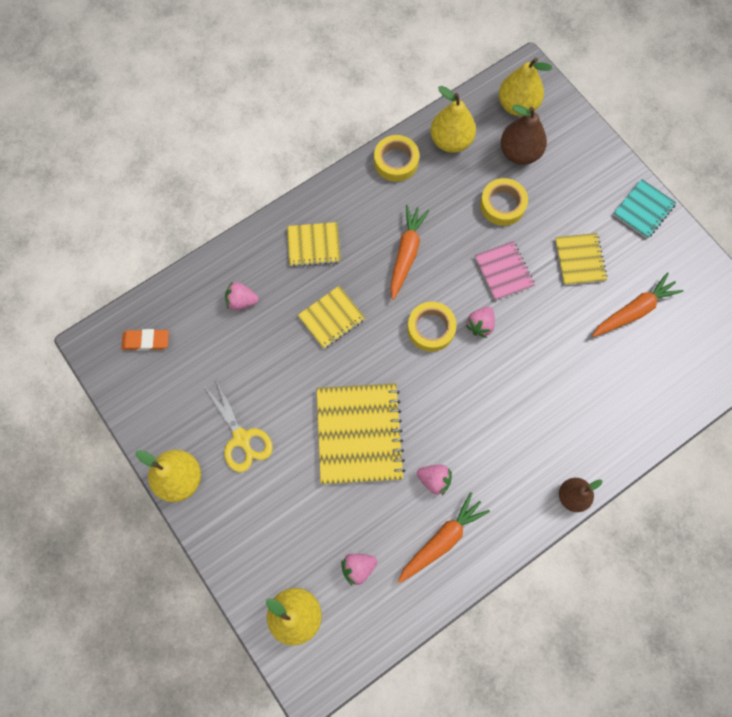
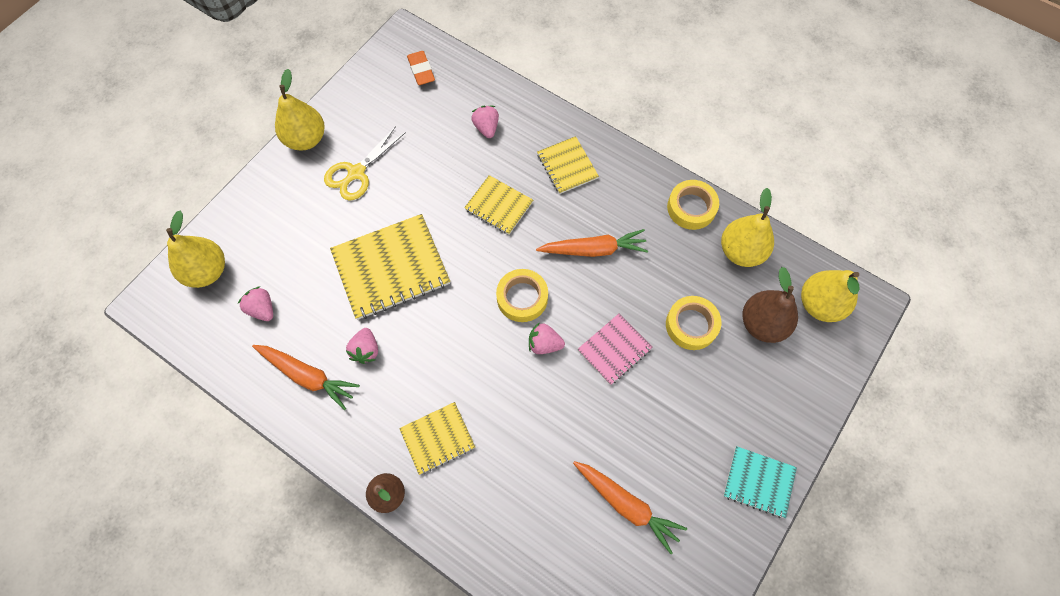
camera: 70 degrees right, 5 degrees down
(580, 260) = (663, 426): yellow notebook -> yellow notebook (437, 438)

